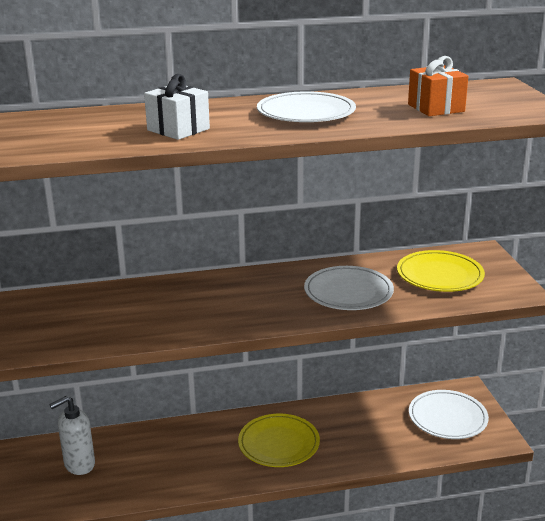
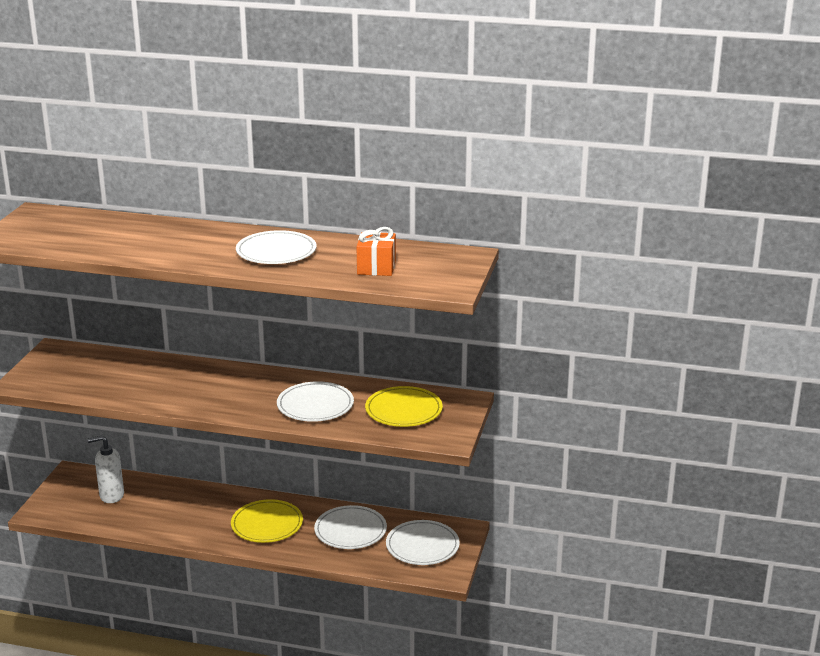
camera: 25 degrees right, 0 degrees up
(178, 129) = (170, 249): white gift -> none
(366, 424) = (350, 531): none -> white plate

